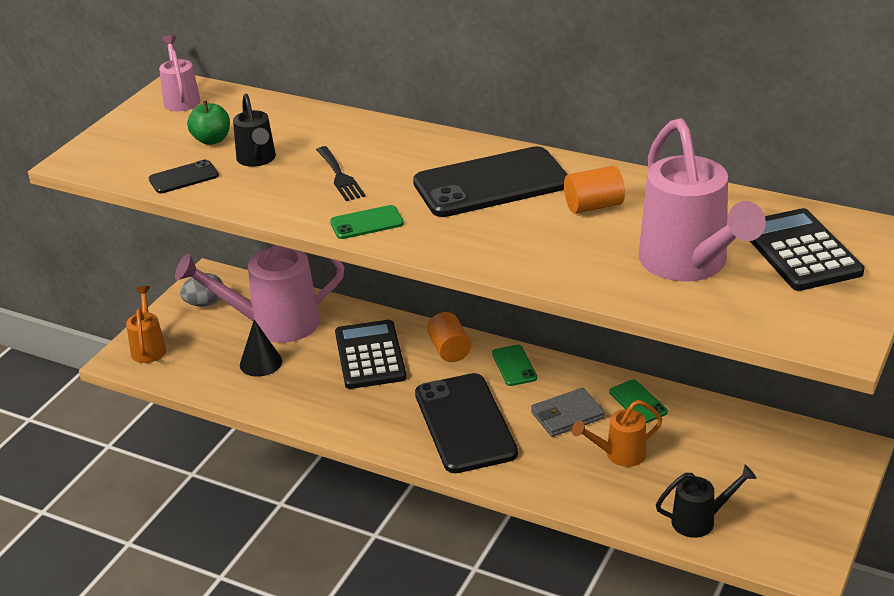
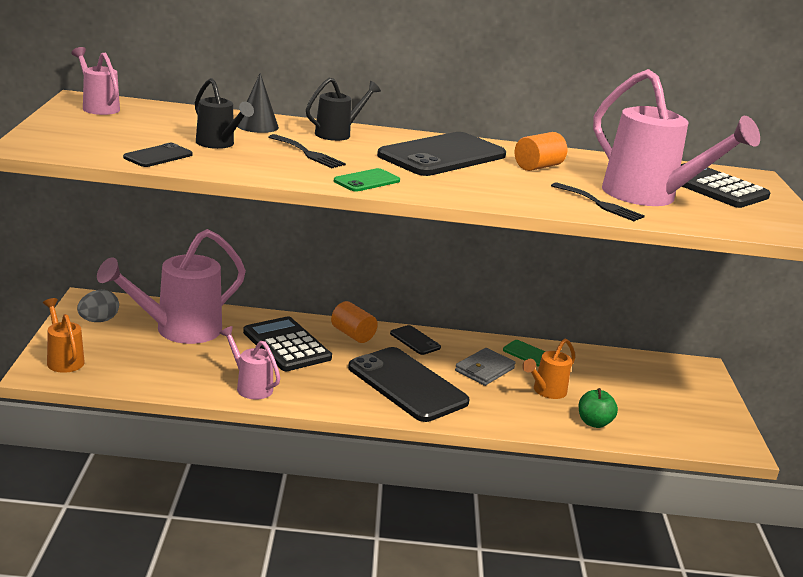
camera: 30 degrees left, 10 degrees down
(212, 140) = (159, 132): green apple -> green apple (594, 423)
(261, 363) = (188, 360): black cone -> black cone (257, 126)
(302, 403) = (250, 386): none -> pink watering can
(514, 366) = (415, 340): green phone -> black phone
(610, 274) = (600, 204): none -> black fork
(700, 520) = (641, 427): black watering can -> black watering can (337, 134)

